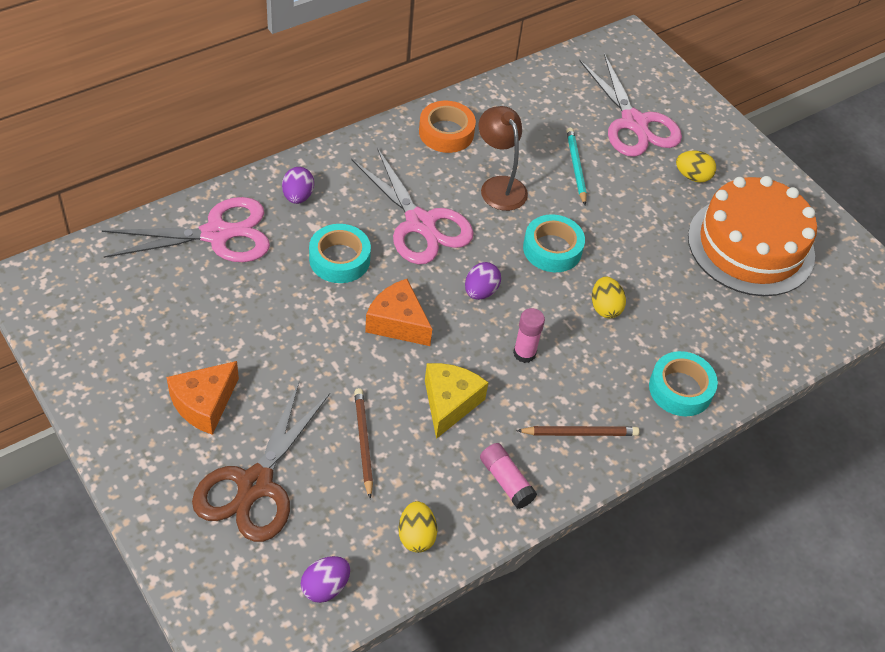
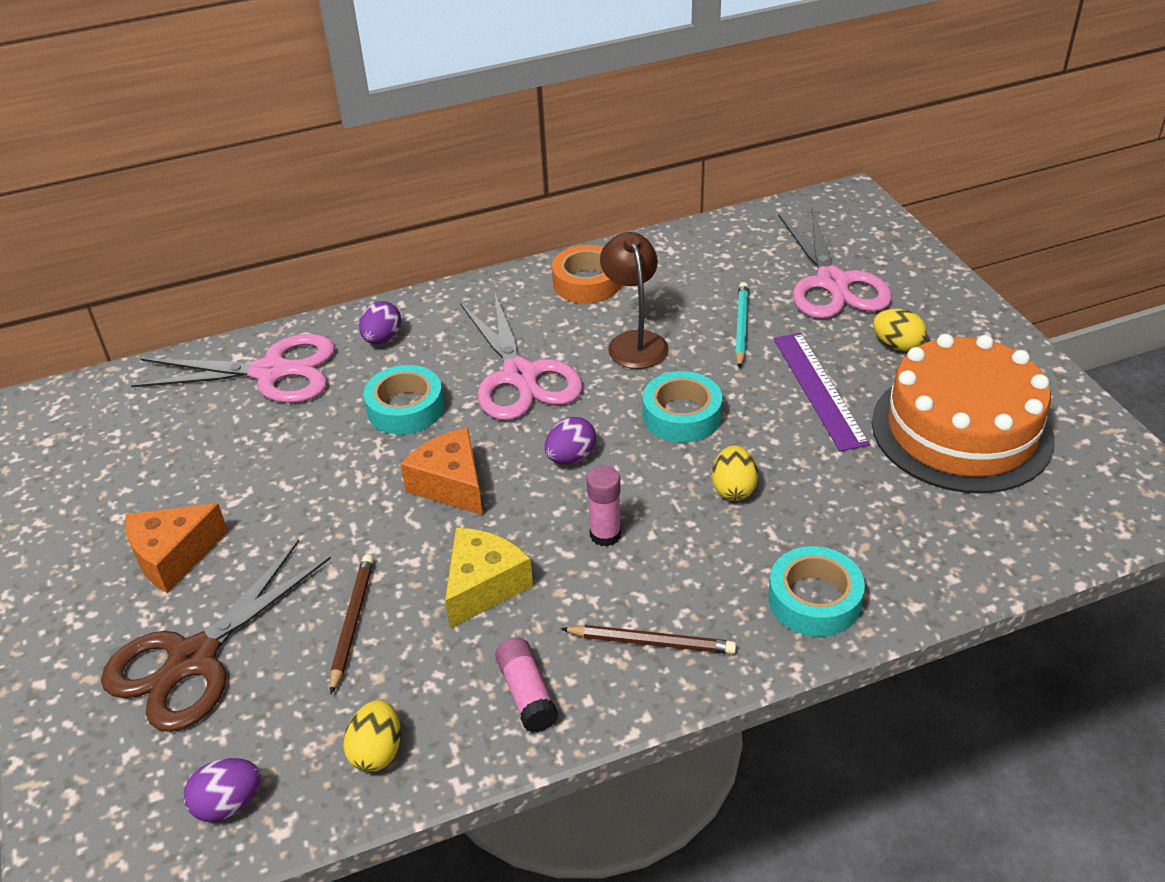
camera: 20 degrees right, 10 degrees down
(645, 219) = (818, 389): none -> purple ruler

